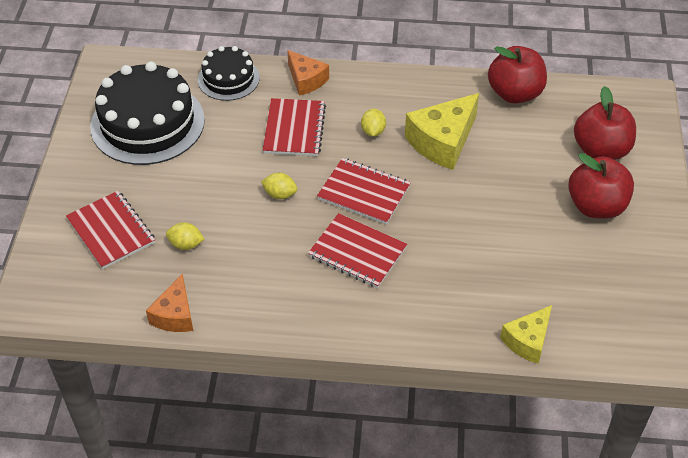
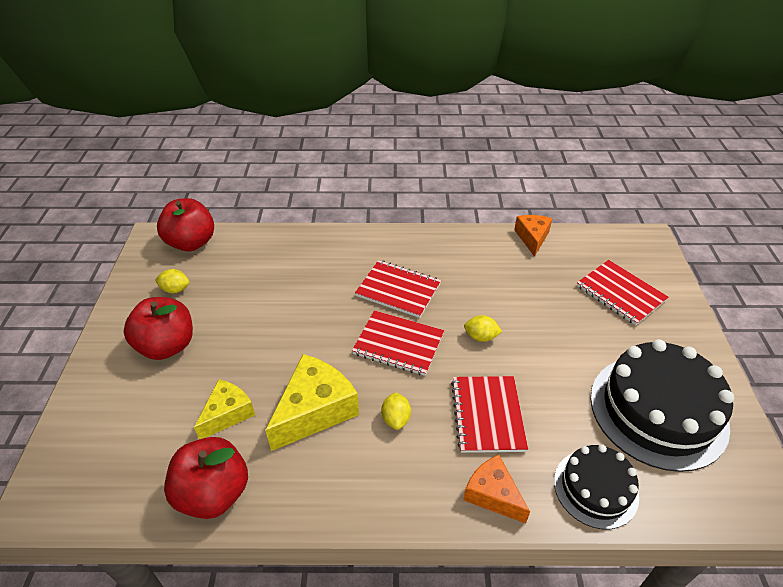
camera: 175 degrees right, 5 degrees down
(186, 244) = (549, 287): yellow lemon -> yellow lemon (175, 289)
(528, 341) = (263, 238): yellow cheese -> yellow cheese (227, 414)
(601, 150) = (134, 412): red apple -> red apple (191, 243)

